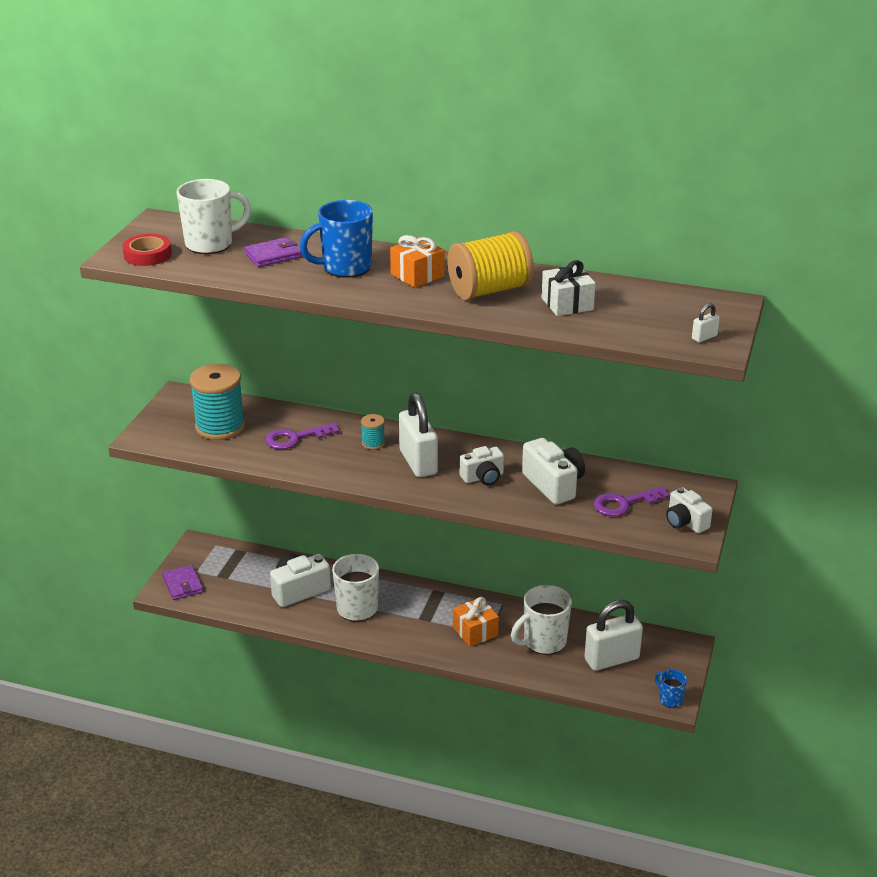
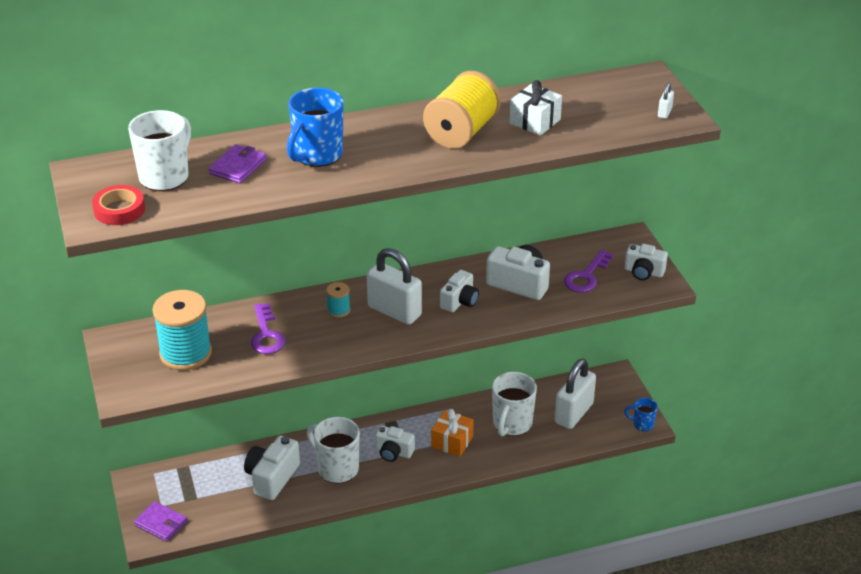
camera: 35 degrees left, 5 degrees up
(295, 438) = (266, 335): purple key -> purple key turned 45 degrees counterclockwise
(416, 616) = (393, 452): none -> white camera
(417, 275) = (386, 139): orange gift -> none

